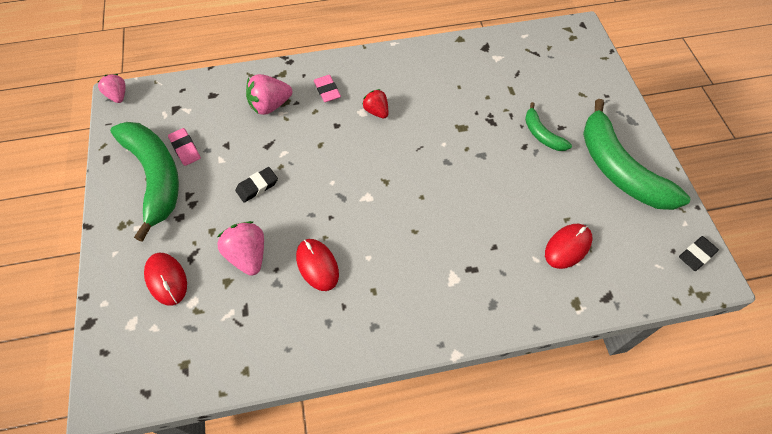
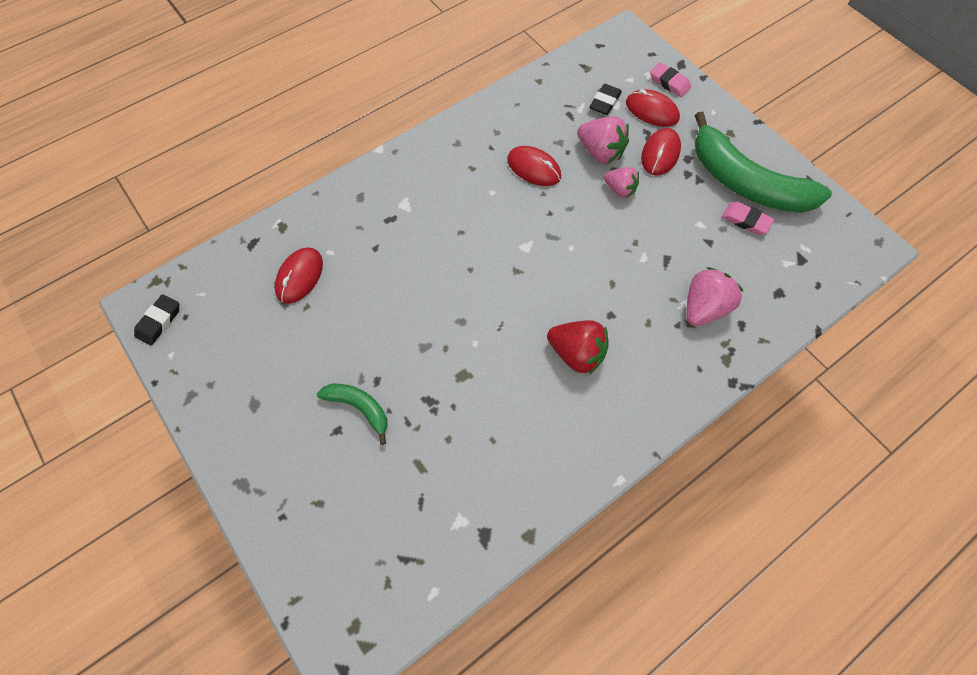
camera: 155 degrees right, 5 degrees up
(118, 96) = (876, 247): pink strawberry -> pink strawberry (619, 190)
(198, 231) = (660, 154): none -> red mouse
(257, 186) = (641, 213): black eraser -> black eraser (605, 102)
(327, 90) = (654, 358): pink eraser -> pink eraser (669, 82)
(376, 111) = (576, 353): red strawberry -> red strawberry, size x1.53
(619, 169) = (253, 396): green banana -> none

